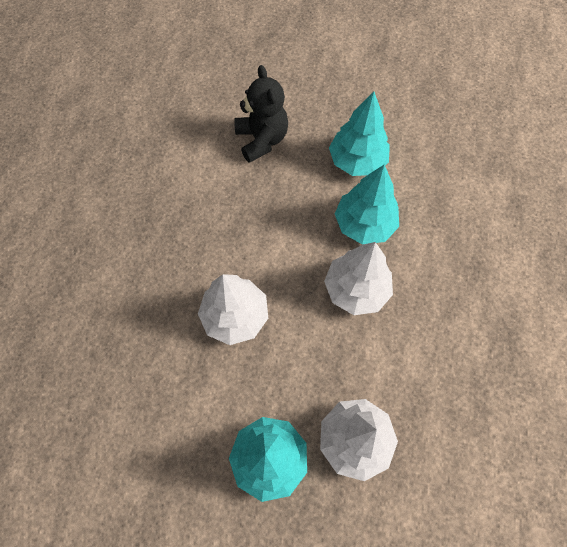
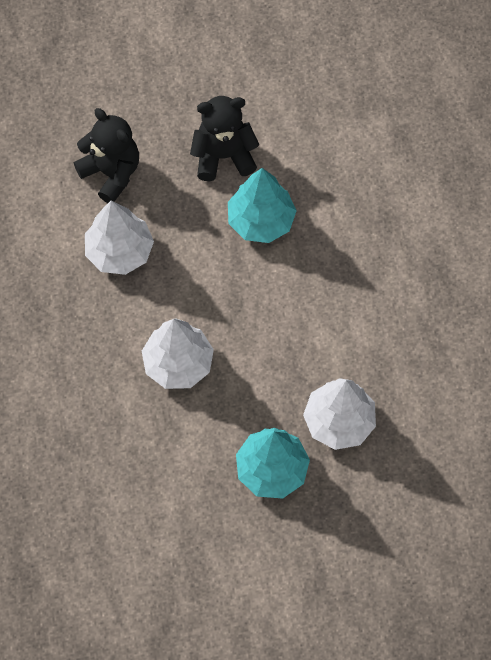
camera: 25 degrees left, 0 degrees up
(356, 289) = (281, 289): white tree -> white tree (119, 252)
(357, 161) = (223, 156): turquoise tree -> black teddy bear

